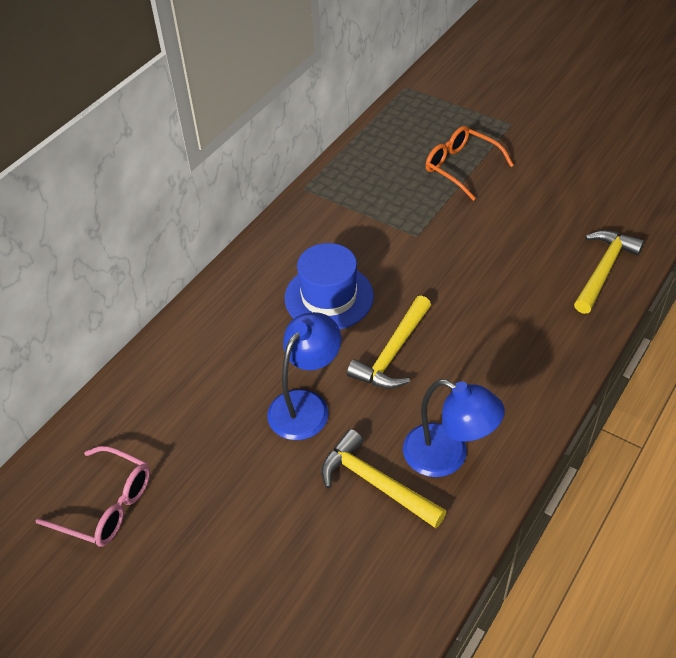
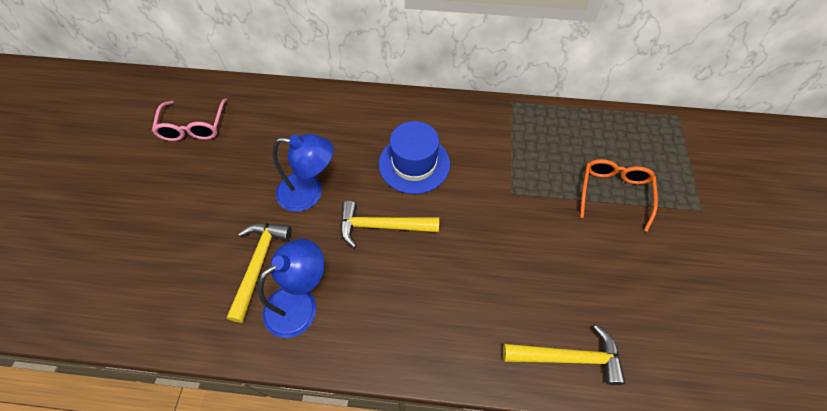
camera: 60 degrees right, 10 degrees up
(447, 456) = (300, 303): blue lamp -> blue lamp turned 135 degrees counterclockwise

